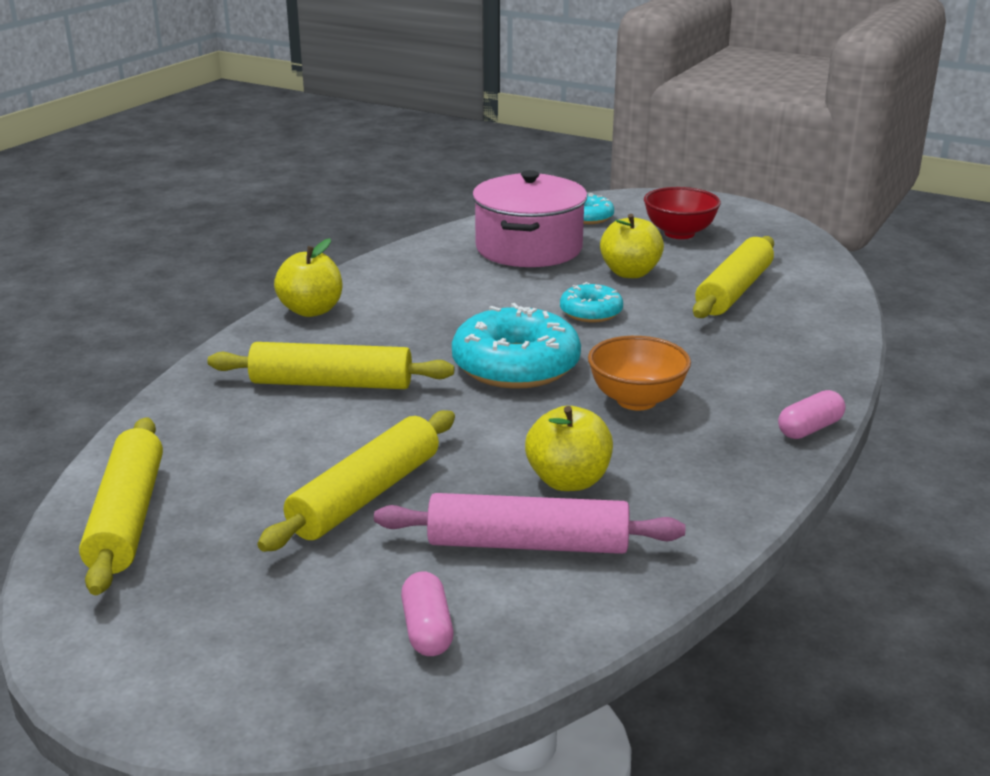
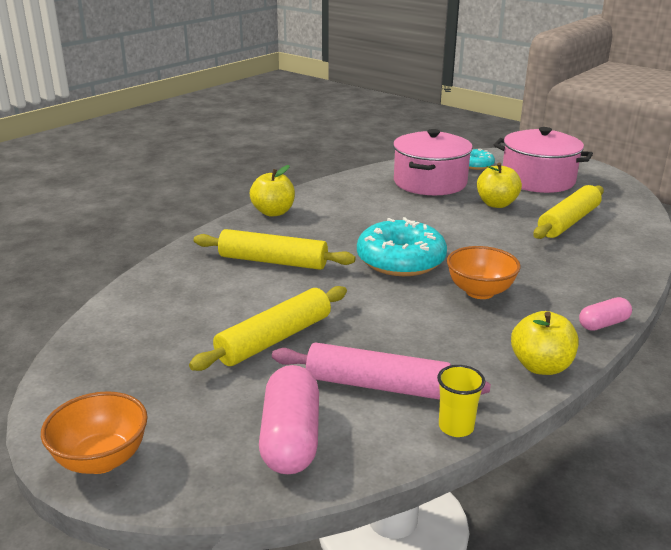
camera: 10 degrees right, 0 degrees up
(127, 517) = (115, 337): yellow rolling pin -> none
(163, 692) = (101, 459): none -> orange bowl
(427, 630) = (290, 438): pink capsule -> pink capsule, size x1.78
(568, 481) = (417, 343): yellow apple -> yellow apple (541, 366)
(591, 312) = (462, 228): turquoise donut -> none
(648, 588) = (456, 427): none -> yellow cup
(679, 233) = (538, 180): red bowl -> pink pot

